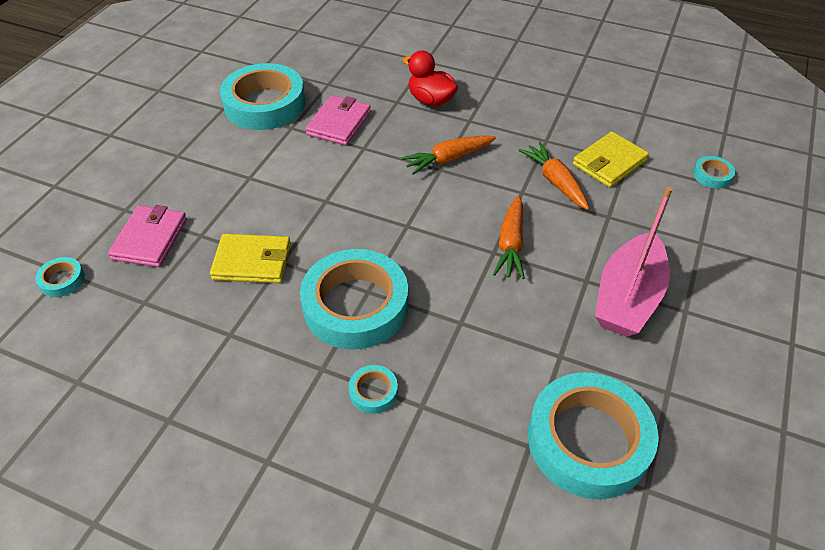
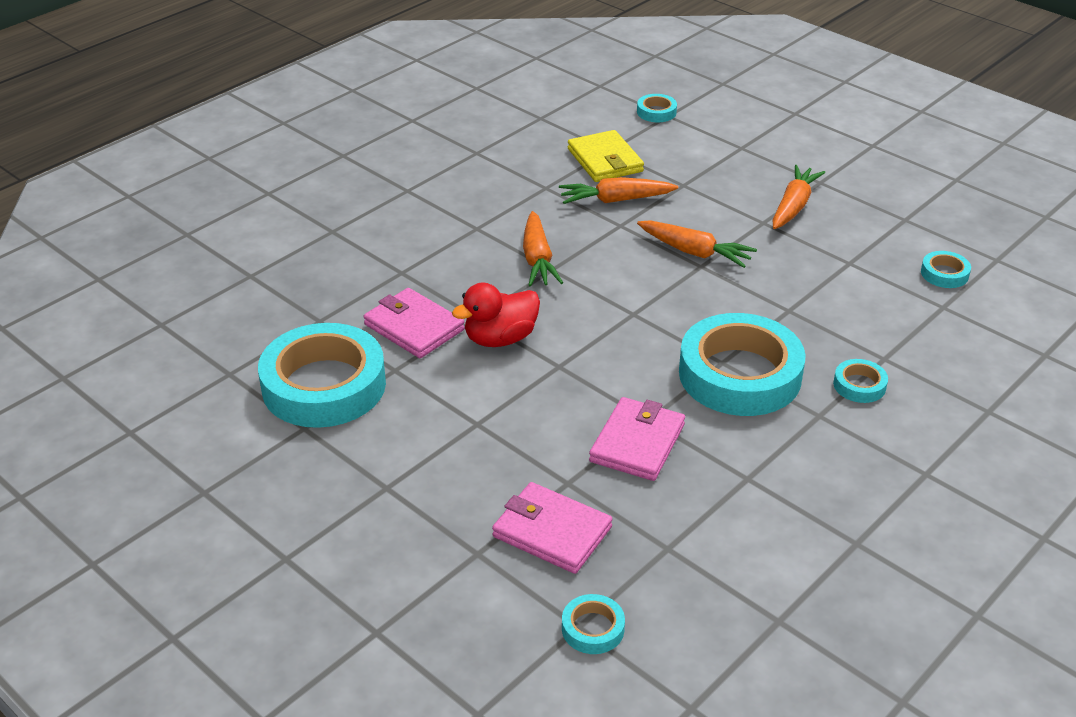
camera: 70 degrees left, 10 degrees down
(252, 261) = (637, 443): yellow wallet -> pink wallet
(431, 100) = (418, 246): red duck -> red duck (500, 338)
(588, 440) = (944, 274): turquoise tape -> turquoise tape, size x0.42
(627, 297) = (793, 206): pink boat -> orange carrot

